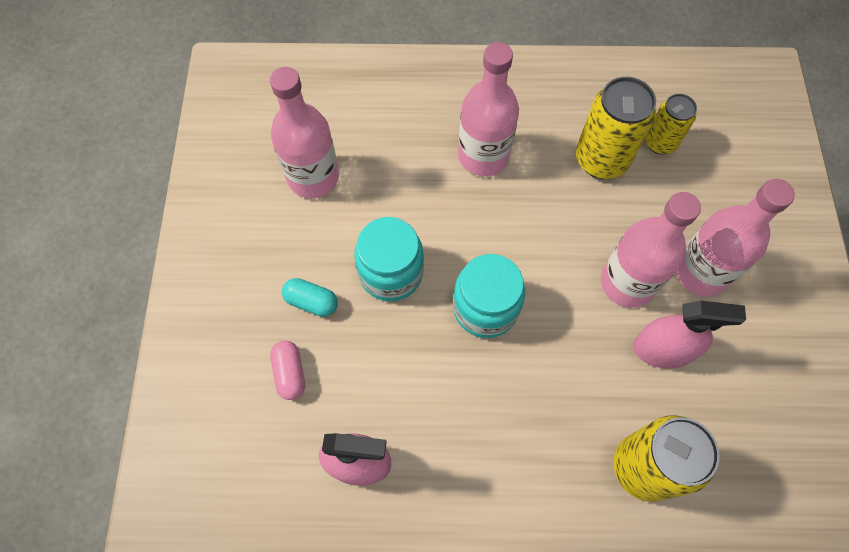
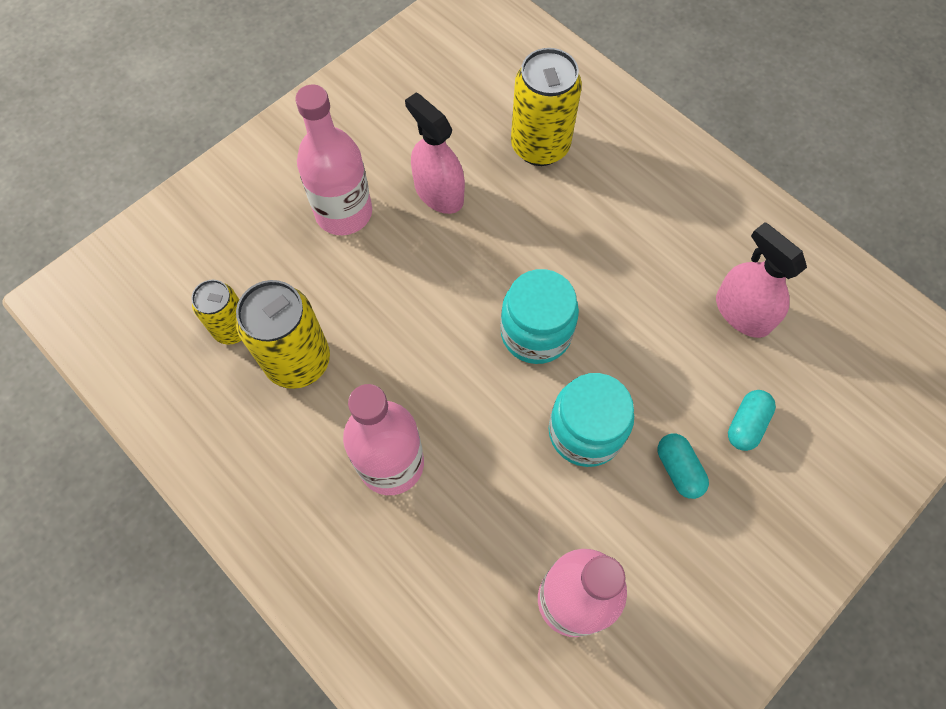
camera: 135 degrees left, 0 degrees up
(290, 373) = (746, 424): pink capsule -> turquoise capsule
(627, 283) = (406, 253): pink bottle -> none

